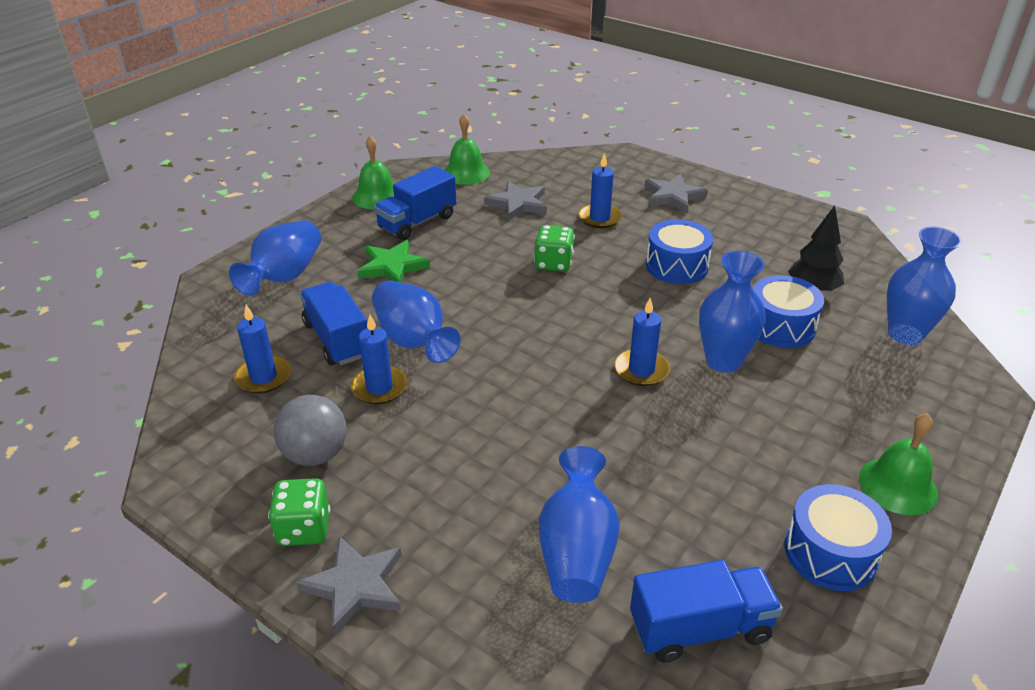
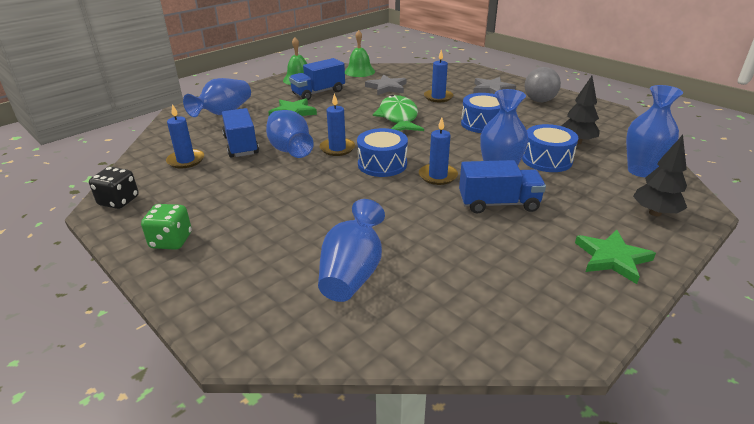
camera: 10 degrees right, 5 degrees down
(193, 466) = (119, 201): none -> black dice
(315, 454) = (198, 202): grey ball -> grey ball (539, 101)
(355, 586) = (189, 276): grey star -> none
(379, 387) = (256, 171): blue candle -> blue candle (337, 148)
(553, 264) = (398, 117): green dice -> green fish
(700, 628) = (427, 330): blue truck -> blue truck (498, 203)
(830, 552) = (546, 294): blue drum -> blue drum (382, 164)
(898, 485) = (612, 258): green bell -> green star
(935, 405) = (655, 213): none -> black tree

